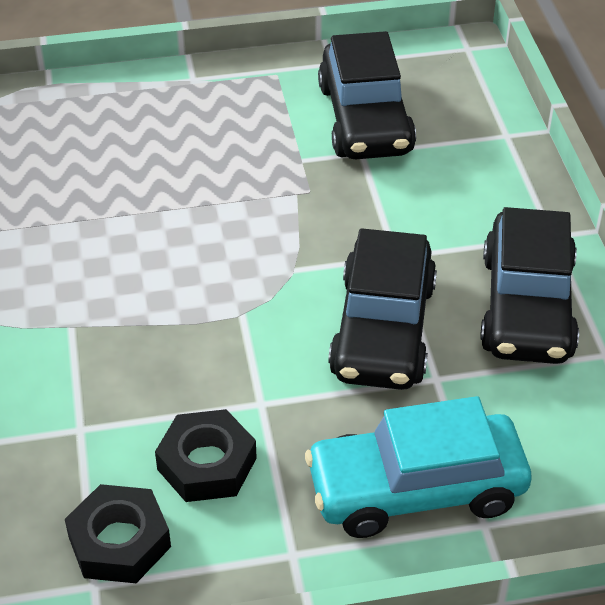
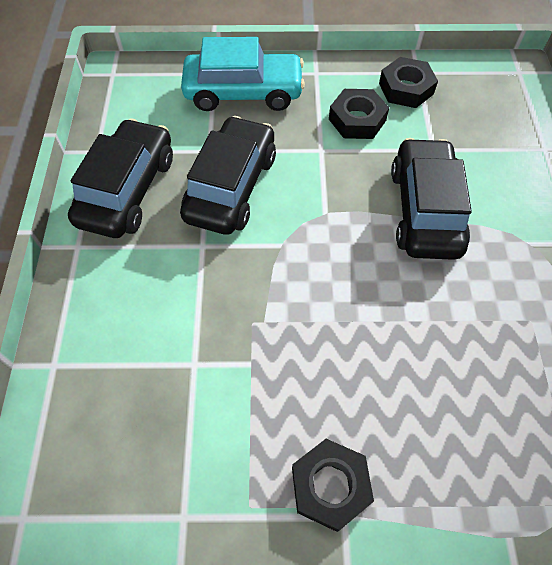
camera: 170 degrees left, 15 degrees up
(207, 92) = (330, 486): none -> black nut
(365, 119) = (176, 410): black car -> black car (425, 210)

